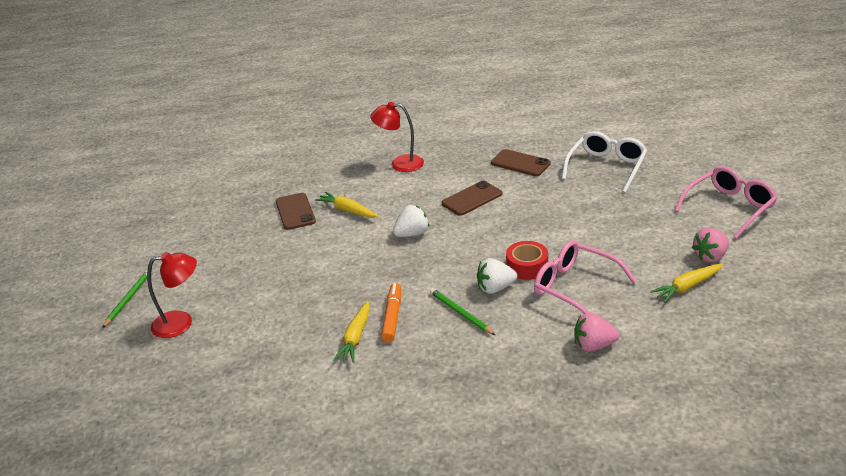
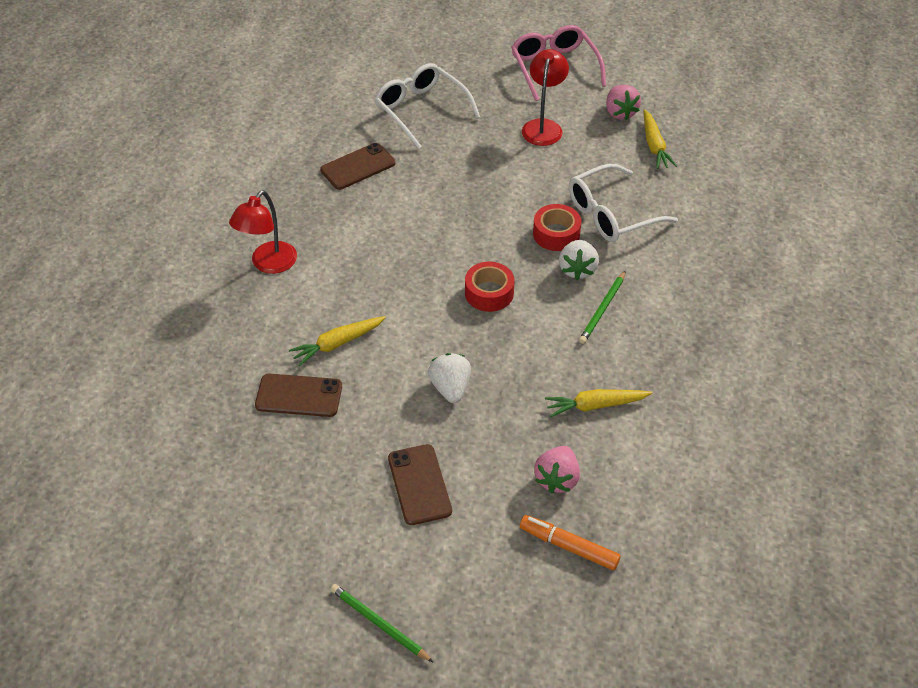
camera: 70 degrees left, 15 degrees up
(181, 323) = (470, 569): red lamp -> red lamp (543, 126)
(355, 338) = (595, 405): yellow carrot -> yellow carrot turned 135 degrees clockwise
(392, 317) = (577, 365): orange marker -> orange marker (568, 546)
(412, 234) = (433, 301): white strawberry -> white strawberry (450, 388)
(438, 255) = (489, 293): none -> red tape
(460, 313) = (602, 309): green pencil -> green pencil turned 45 degrees counterclockwise
(472, 199) = (399, 229): brown phone -> brown phone (419, 484)
(575, 287) = (611, 214): pink glasses -> white glasses
(593, 346) = (702, 236): pink strawberry -> pink strawberry (557, 479)

